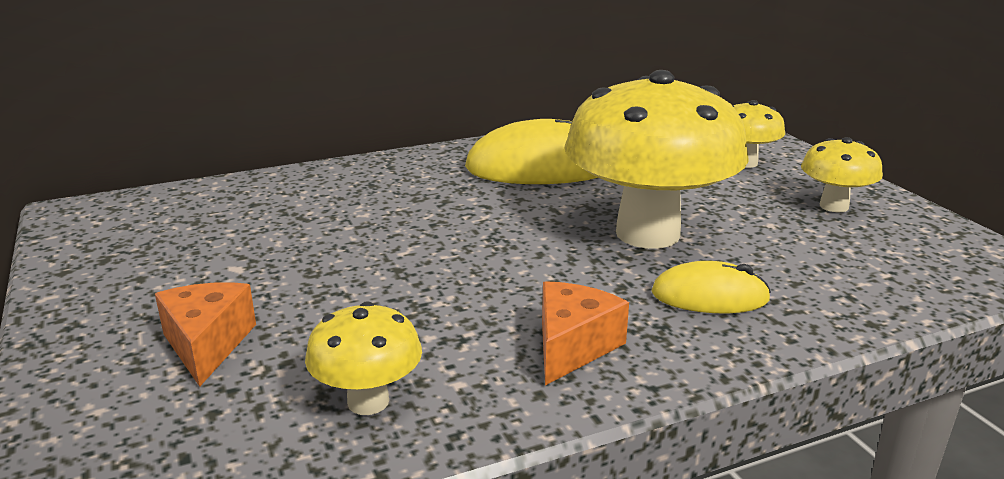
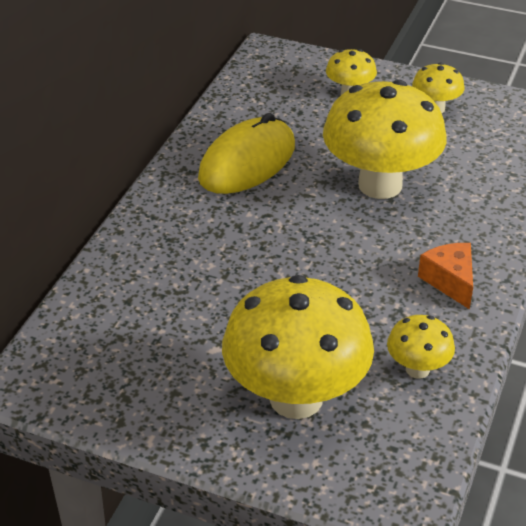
camera: 45 degrees left, 15 degrees up
(207, 344) = (296, 398): orange cheese -> yellow mushroom
(709, 296) = (462, 211): yellow mouse -> none

